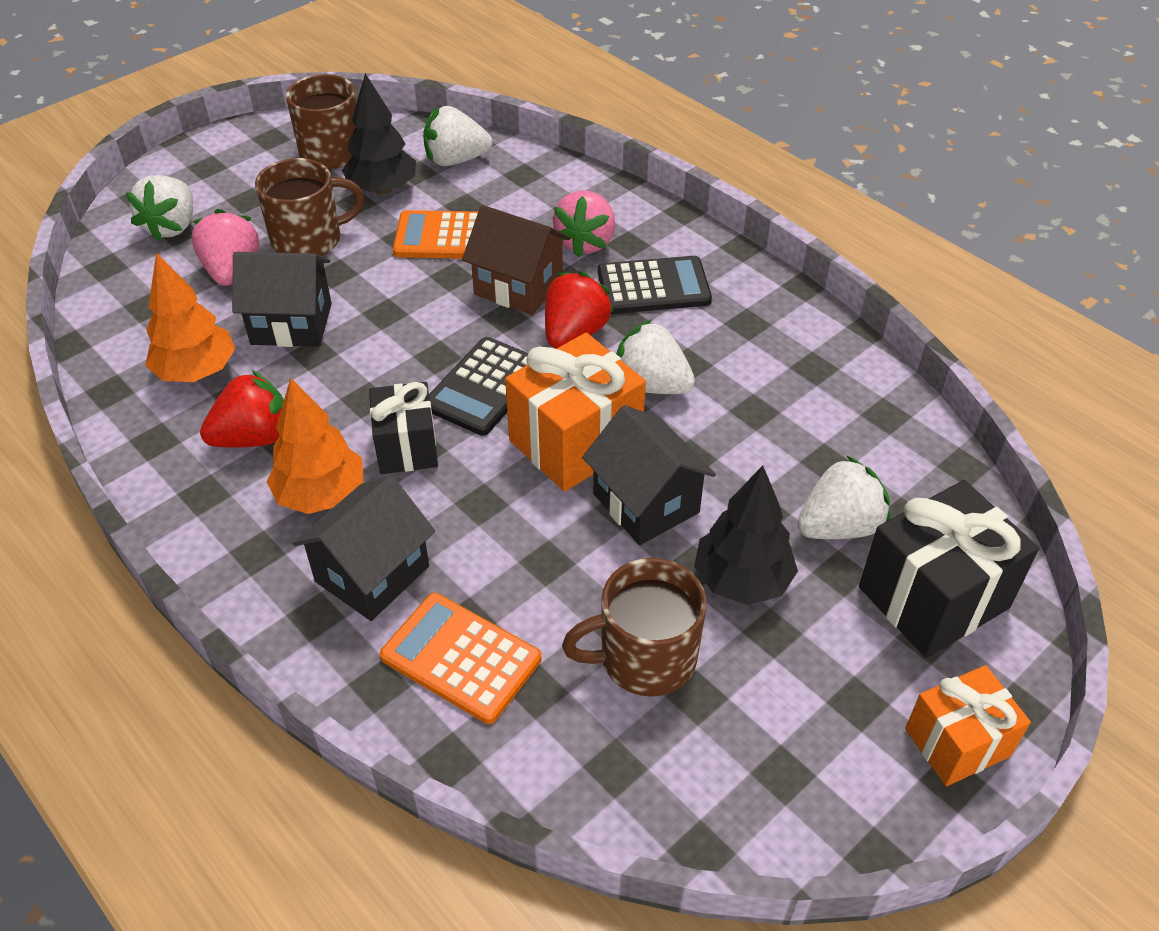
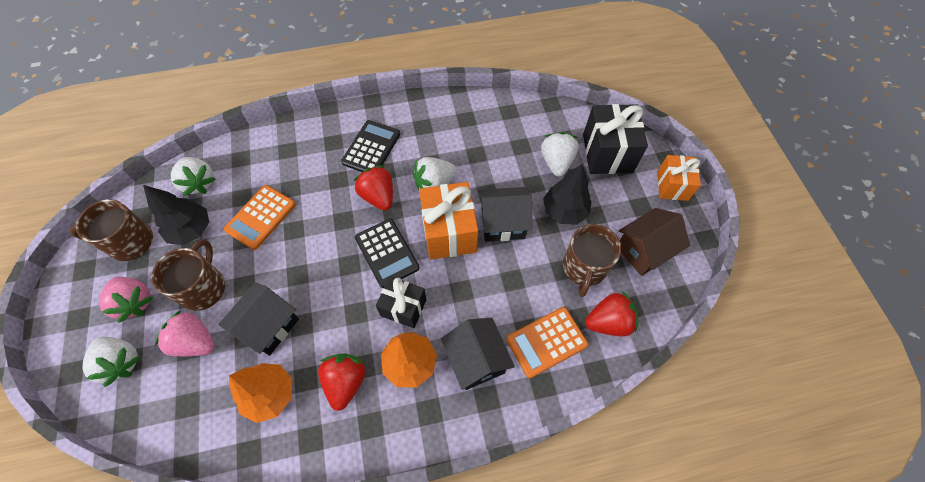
camera: 60 degrees left, 15 degrees up
(456, 160) = (199, 183): white strawberry -> white strawberry turned 60 degrees counterclockwise
(518, 287) = (326, 203): brown house -> brown house (643, 251)
(559, 740) = (608, 322): none -> red strawberry
(585, 242) = (317, 158): pink strawberry -> pink strawberry (135, 302)

